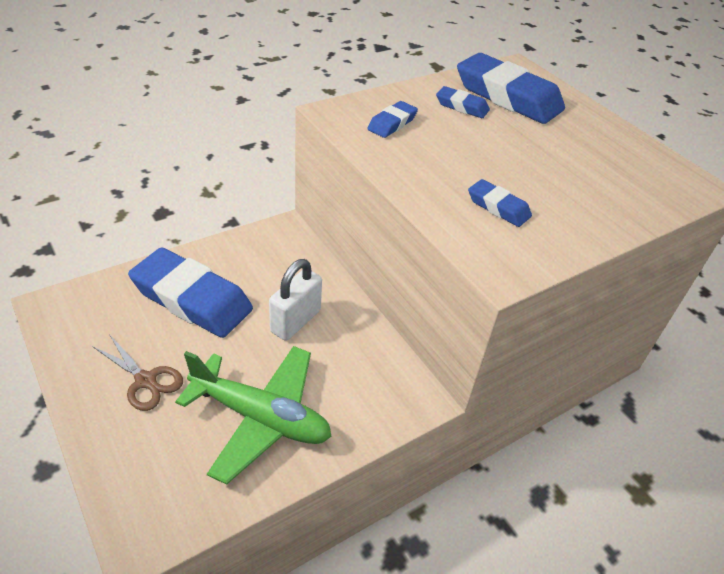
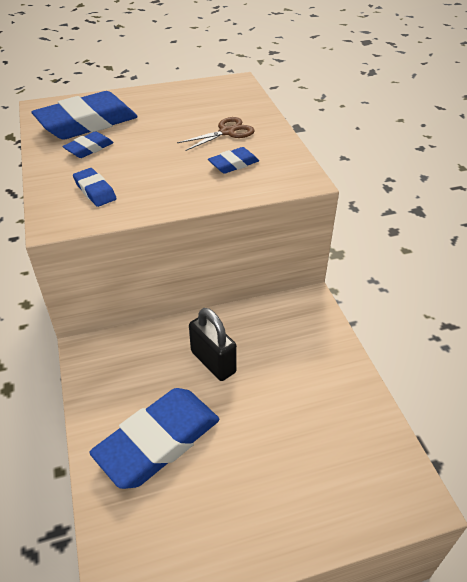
camera: 70 degrees left, 0 degrees up
(146, 380) = (256, 490): brown scissors -> brown scissors (227, 132)
(260, 417) = (313, 402): green plane -> none
(296, 321) = (213, 362): white padlock -> black padlock

